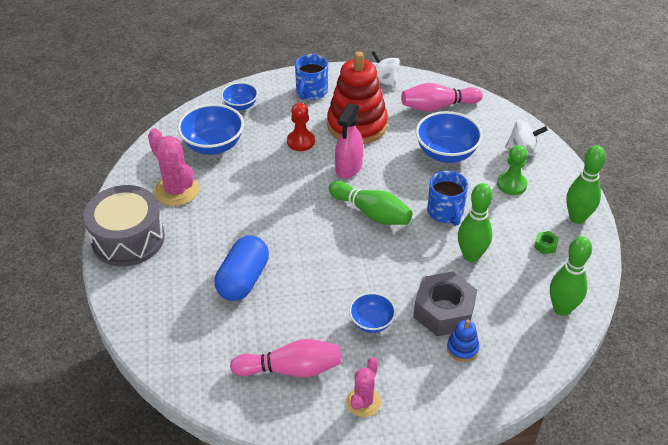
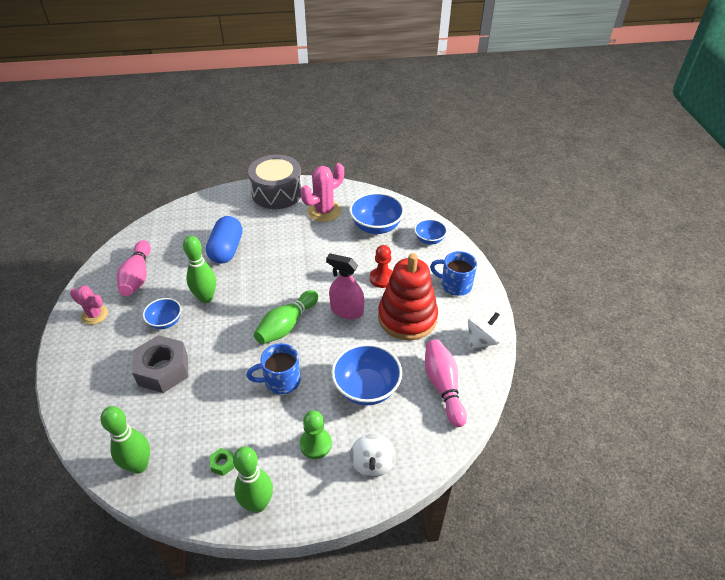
camera: 90 degrees right, 0 degrees up
(243, 279) = (226, 250): blue capsule -> blue capsule turned 75 degrees clockwise
(462, 348) = (120, 380): blue stacking toy -> none
(471, 256) = (221, 396): green bowling pin -> green bowling pin (206, 298)

